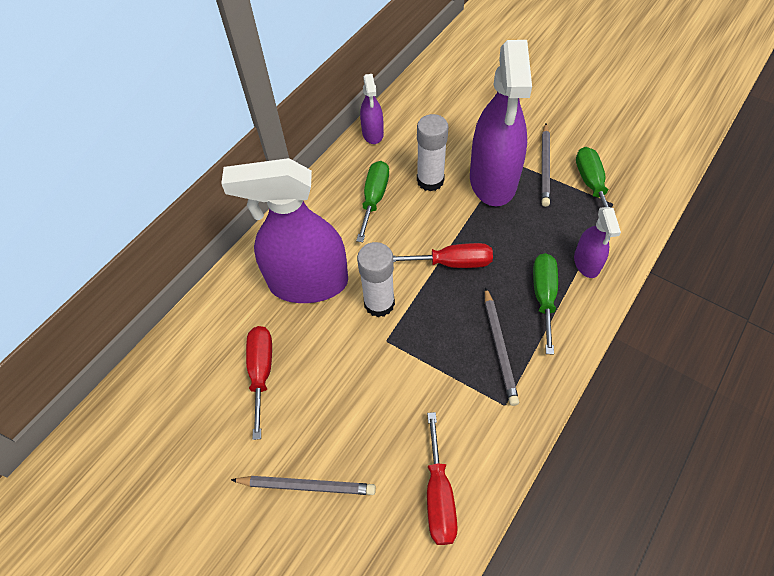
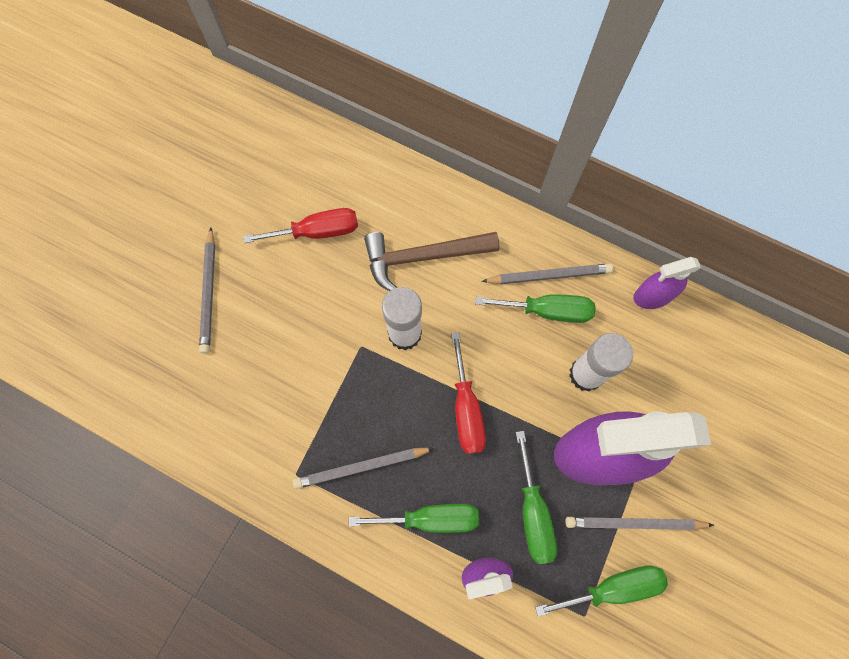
camera: 80 degrees right, 15 degrees up
(308, 283) = (423, 257): purple spray bottle -> brown hammer
(344, 194) = (549, 275): none -> grey pencil
(439, 495) = (202, 412): red screwdriver -> none
(538, 226) = (533, 512): none -> green screwdriver

